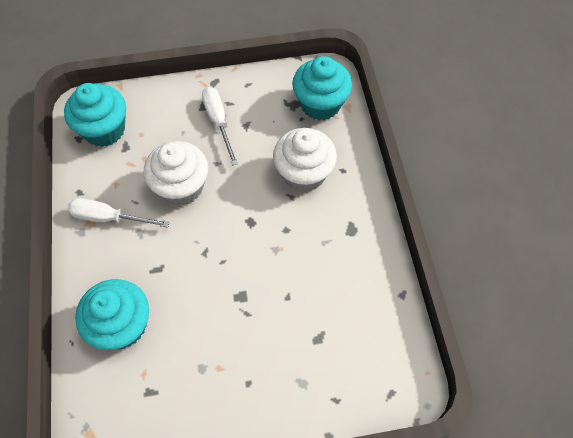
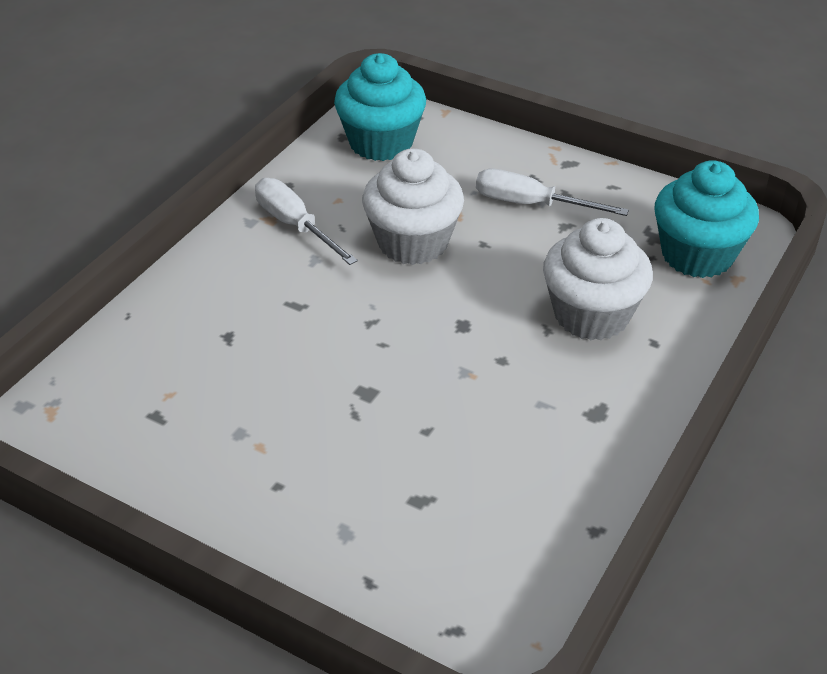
camera: 40 degrees right, 20 degrees down
(122, 325) = (198, 333): turquoise cupcake -> none
(218, 122) = (531, 204): white screwdriver -> white screwdriver turned 90 degrees counterclockwise

